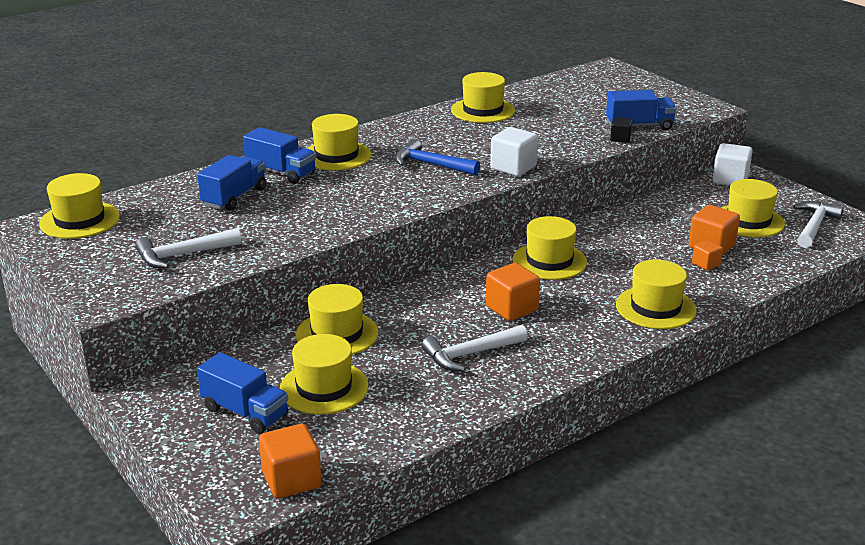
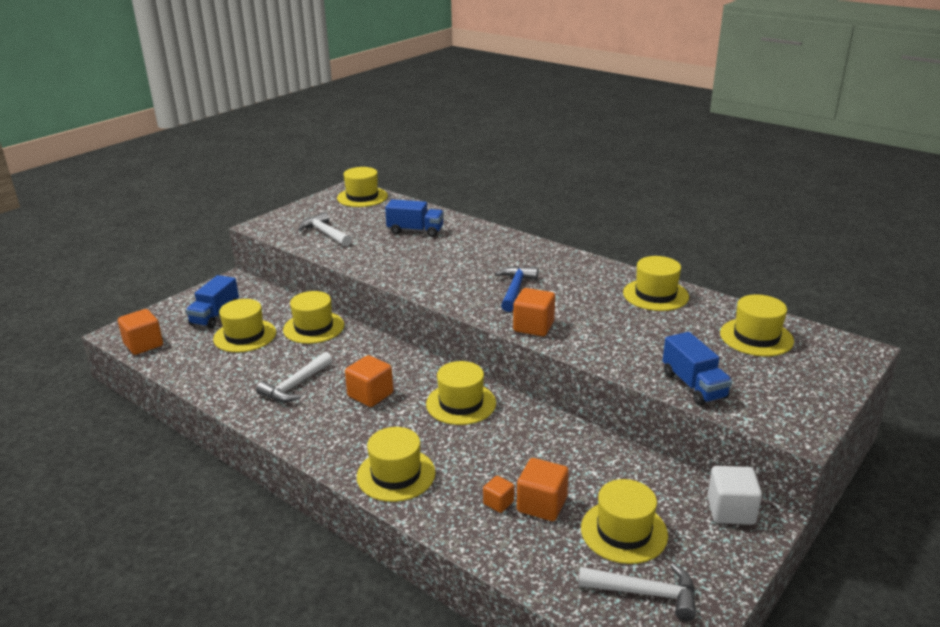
camera: 75 degrees right, 0 degrees up
(281, 172) = (464, 237): blue truck -> none
(336, 156) = (507, 250): yellow hat -> yellow hat (756, 337)
(470, 354) = (295, 385): white hammer -> white hammer turned 105 degrees counterclockwise
(513, 168) = (533, 326): white cube -> orange cube
(620, 139) = (648, 377): black cube -> none

